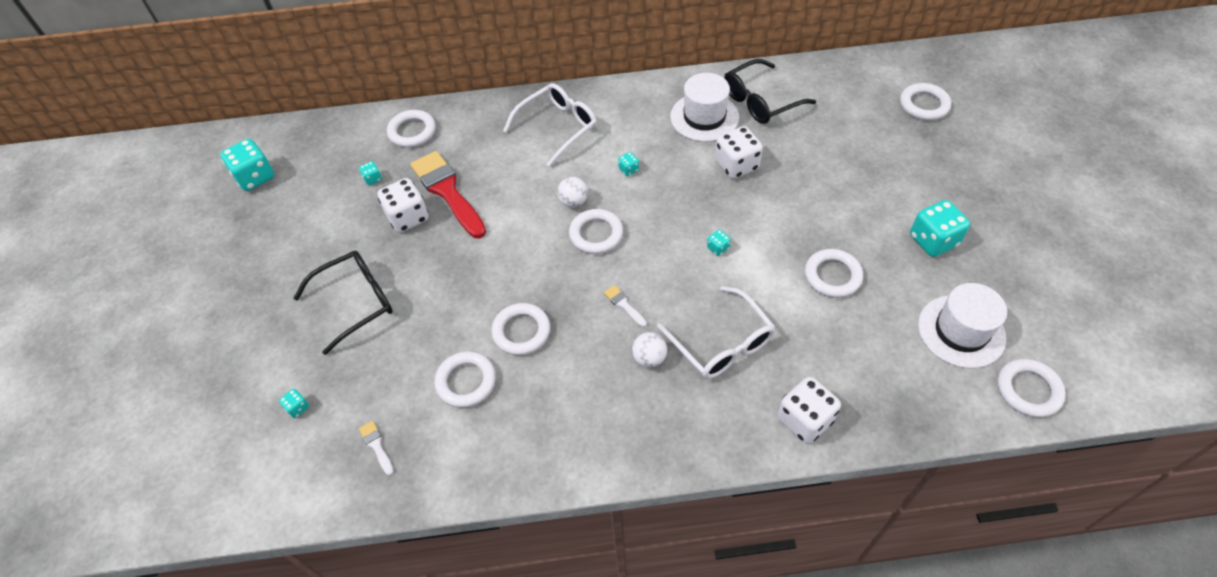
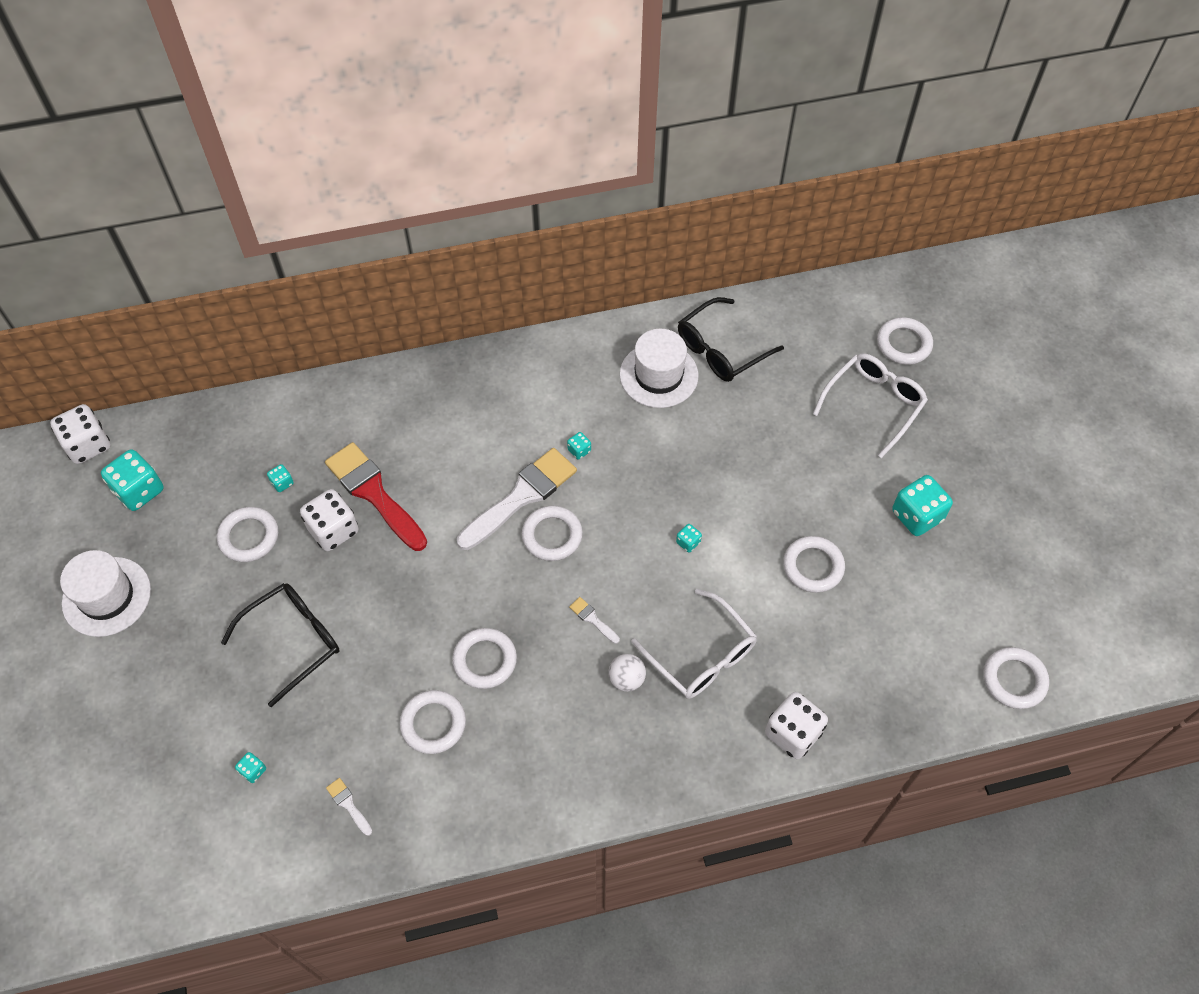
camera: 10 degrees left, 5 degrees up
(412, 131) = (318, 416): white ring -> white ring (249, 537)
(558, 127) = (490, 399): white glasses -> white glasses (873, 404)
(573, 202) = (521, 496): white ball -> white brush
(736, 165) = (700, 436): white dice -> white dice (88, 445)
(961, 331) = (947, 620): white hat -> white hat (106, 596)

